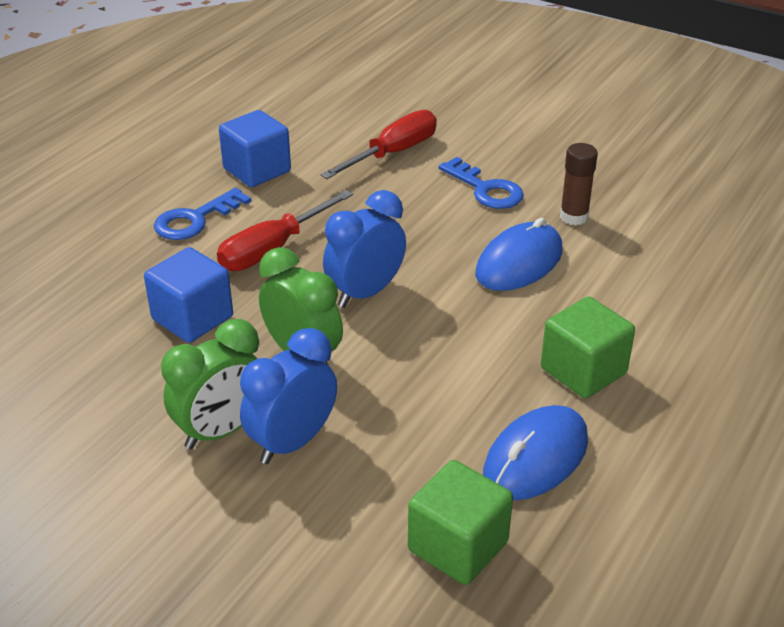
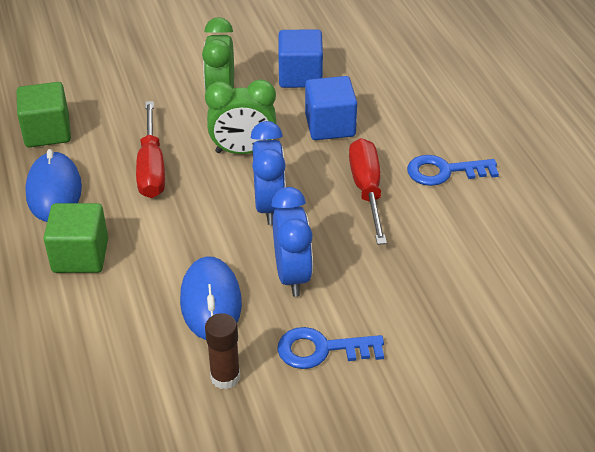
camera: 130 degrees right, 5 degrees up
(195, 219) = (444, 171): blue key -> blue key turned 90 degrees counterclockwise
(257, 170) = (487, 232): blue cube -> blue cube (300, 76)
(292, 442) = (181, 115): blue clock -> blue clock (292, 275)
(393, 153) = (437, 327): red screwdriver -> red screwdriver (151, 168)

